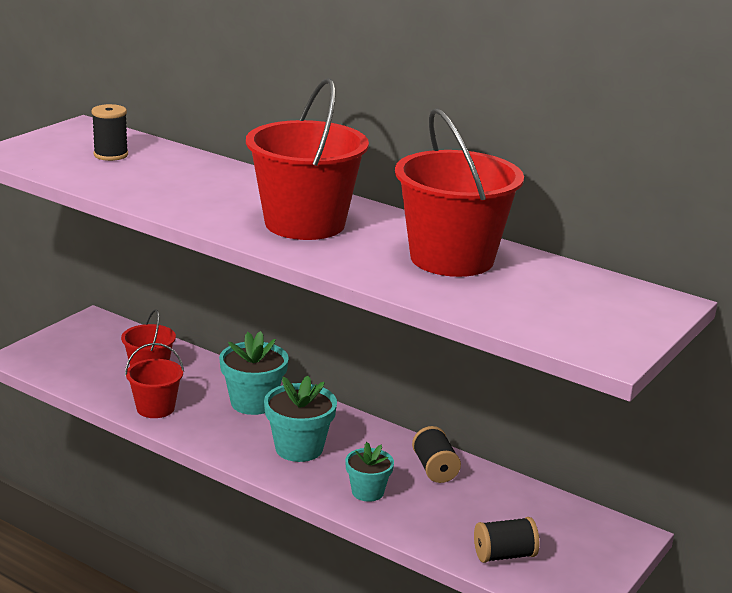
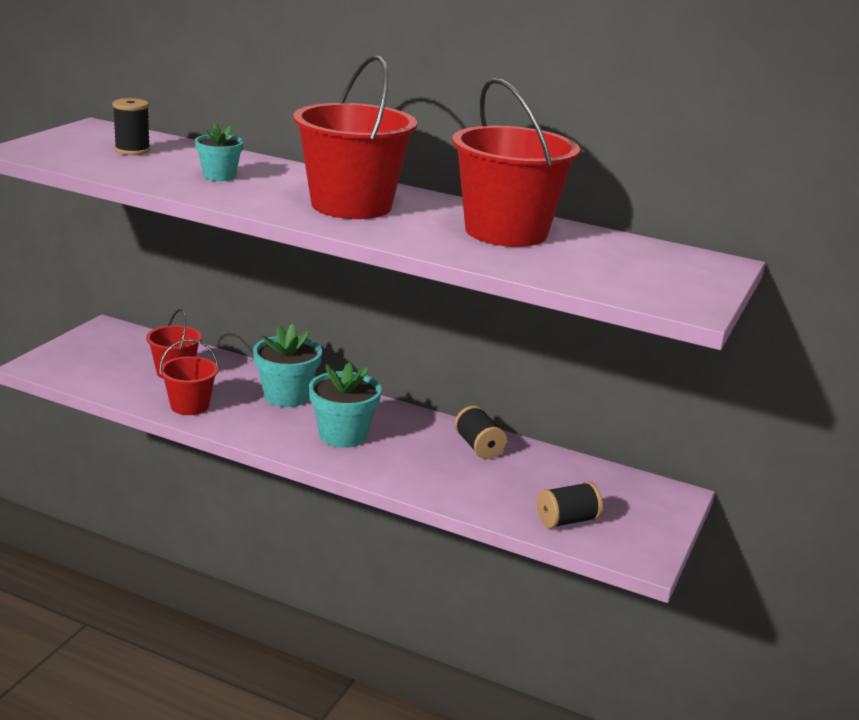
camera: 10 degrees left, 0 degrees up
(367, 492) = (420, 471): turquoise flower pot -> turquoise flower pot (219, 176)

